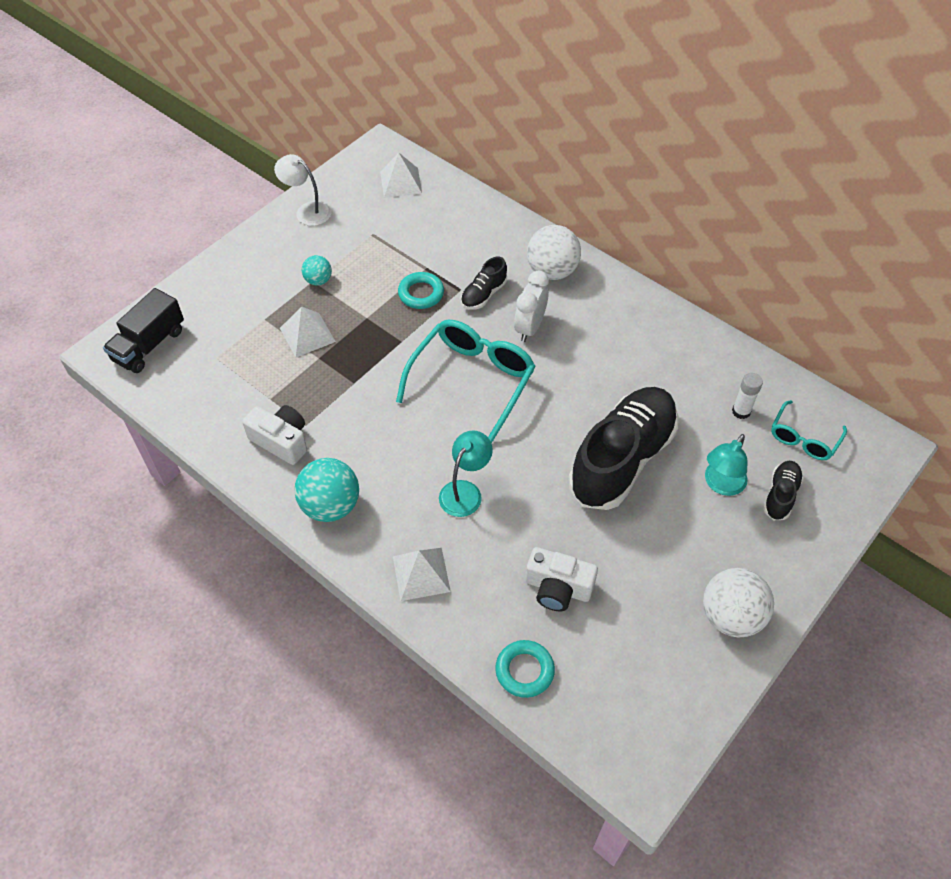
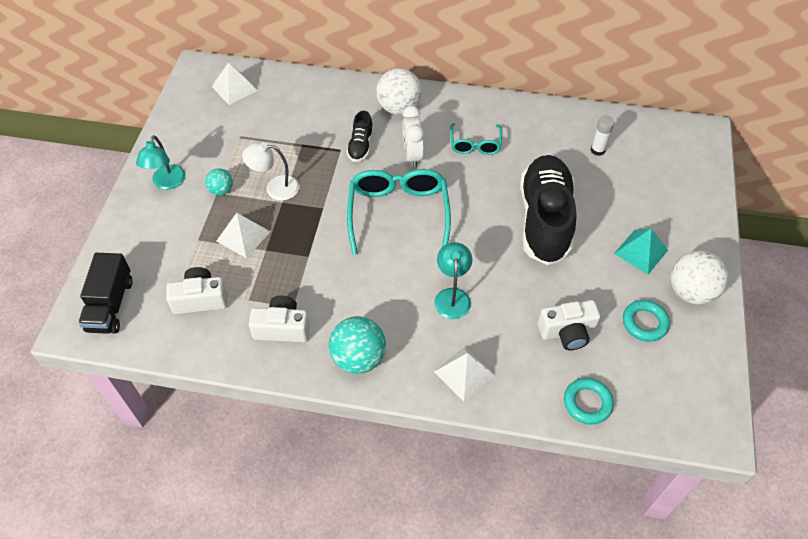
camera: 30 degrees left, 0 degrees up
(228, 377) = (200, 299): none -> white camera
(307, 211) = (172, 140): white lamp -> white lamp (275, 188)
(421, 293) = (312, 165): turquoise ring -> turquoise ring (644, 323)
(706, 545) = (641, 251): none -> turquoise pyramid
(721, 485) = (621, 206): turquoise lamp -> turquoise lamp (167, 183)
(780, 495) = (662, 195): black shoe -> none
(803, 438) = (649, 150): turquoise glasses -> turquoise glasses (475, 145)

